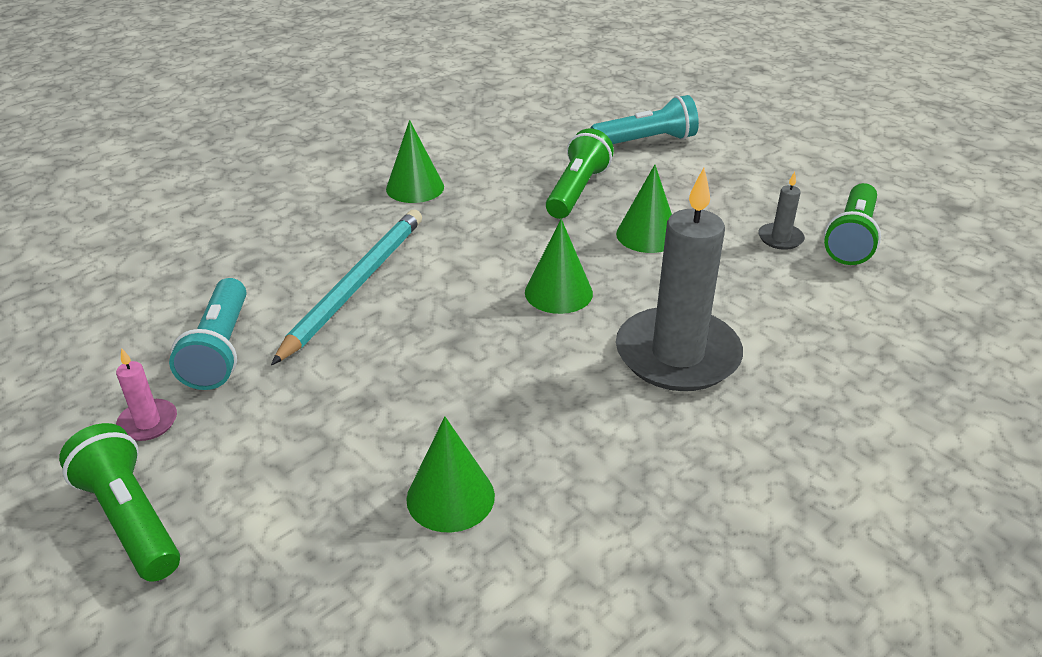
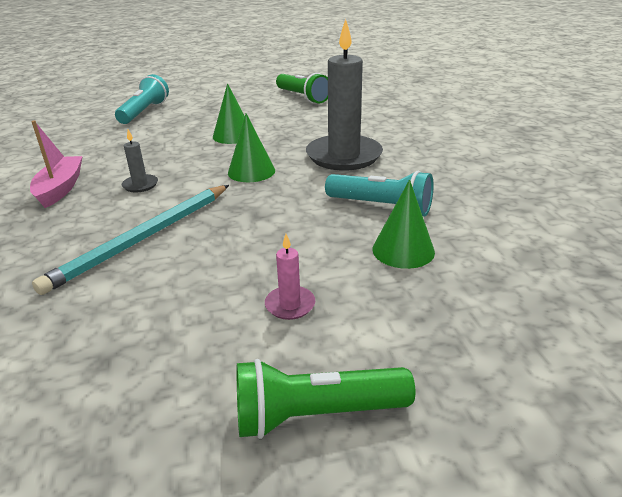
camera: 60 degrees left, 5 degrees down
(148, 423) = (194, 383): pink candle -> pink candle (290, 305)
(220, 350) = (140, 320): turquoise flashlight -> turquoise flashlight (381, 207)
(355, 286) = (144, 238): turquoise pencil -> turquoise pencil turned 105 degrees counterclockwise
(415, 188) = (60, 188): green cone -> pink boat
(576, 190) = (159, 141): green flashlight -> none
(780, 238) = (282, 109): grey candle -> grey candle (140, 185)

